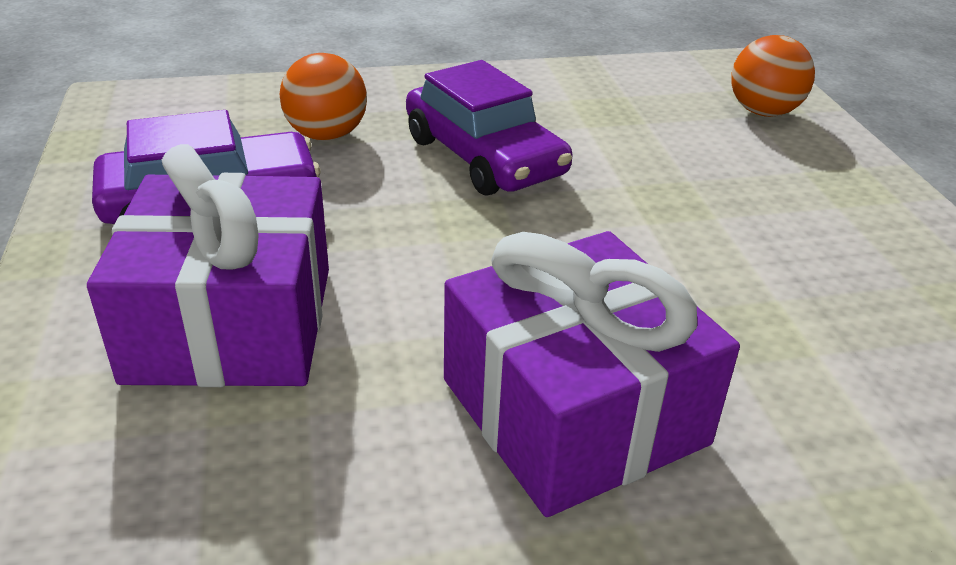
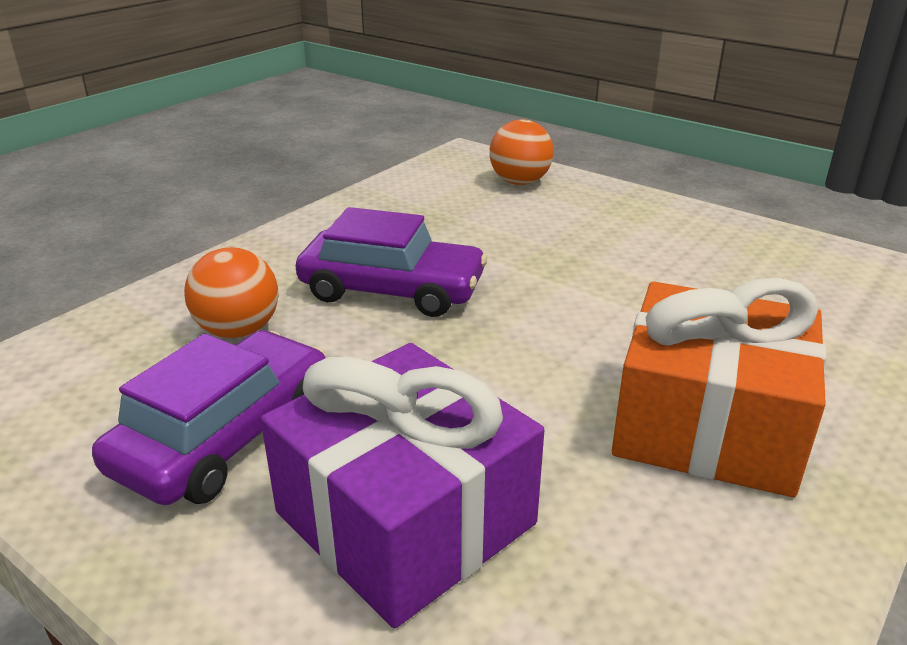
camera: 40 degrees left, 5 degrees down
(573, 411) = (708, 425): purple gift -> orange gift

